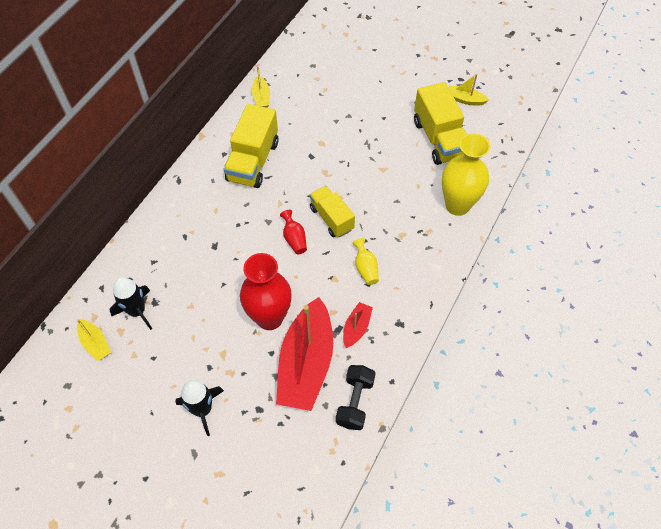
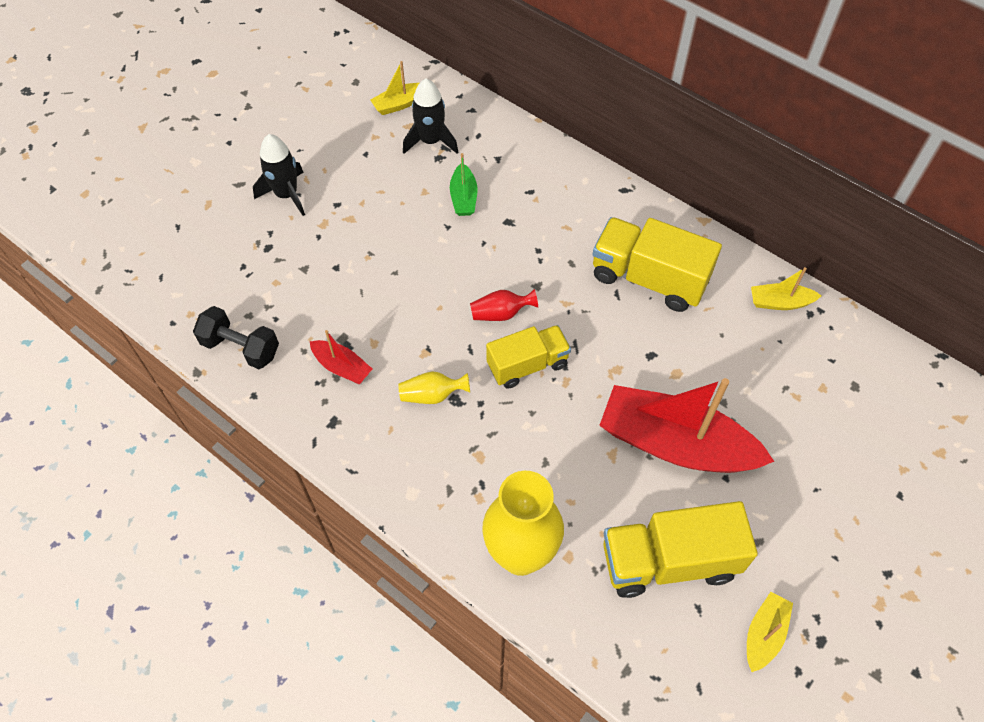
camera: 100 degrees right, 0 degrees up
(194, 278) = (463, 197): none -> green boat
(269, 318) = (385, 271): red vase -> none
(306, 363) = (310, 302): red boat -> red boat (675, 444)

